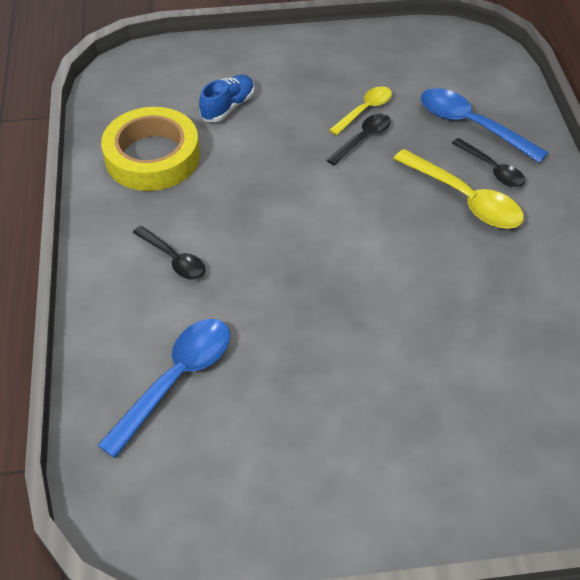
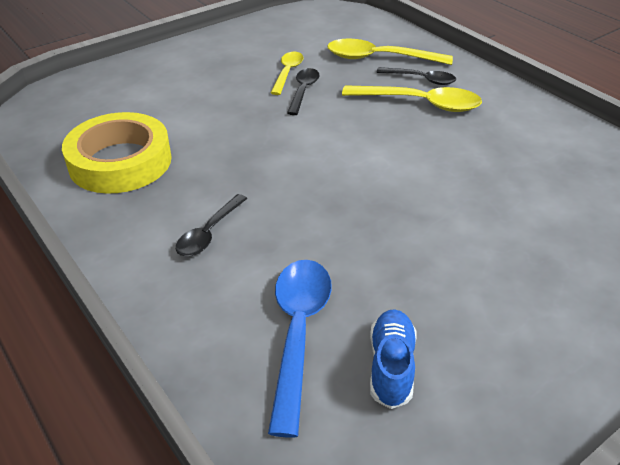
camera: 30 degrees left, 10 degrees down
(174, 259) = (209, 233): black spoon -> black spoon turned 105 degrees clockwise
(228, 107) = (165, 104): blue shoe -> blue shoe (391, 366)
(471, 125) = (379, 58): blue spoon -> yellow spoon

